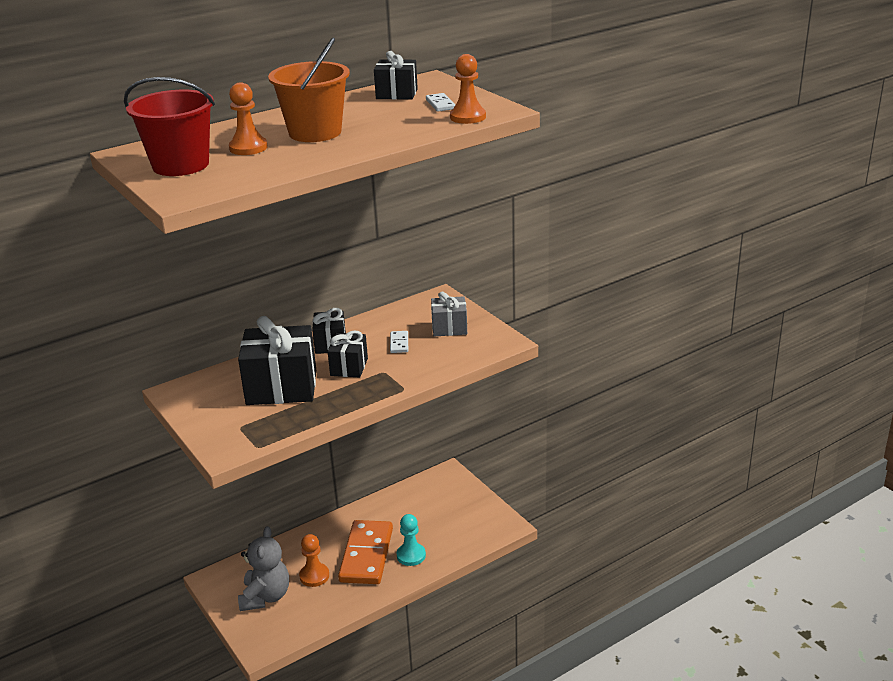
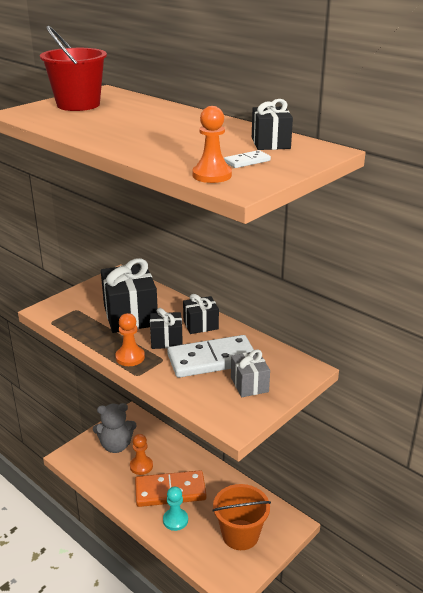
camera: 75 degrees right, 0 degrees up
(248, 148) = (115, 116): orange pawn -> orange pawn (130, 357)
(315, 132) = (154, 129): orange bucket -> orange bucket (240, 535)
(399, 343) = (212, 359): white domino -> white domino, size x2.49

